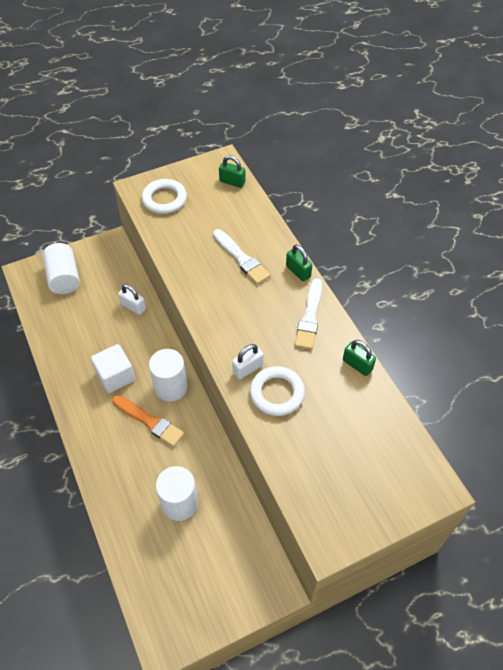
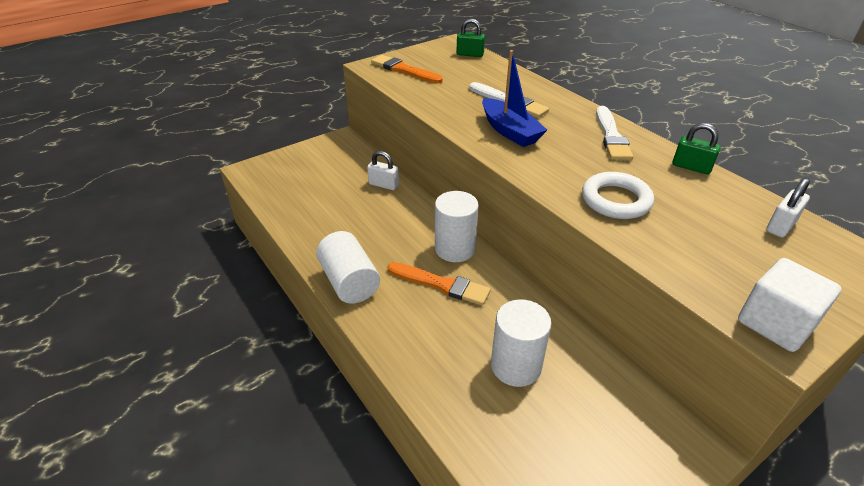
camera: 10 degrees left, 15 degrees down
(64, 278) = (296, 169): white cylinder -> white cylinder (349, 282)
(115, 376) = (384, 247): white cube -> white cube (775, 323)
(164, 199) = (404, 70): white ring -> orange brush
(226, 298) = (509, 131): none -> blue boat
(247, 368) = (567, 183): white padlock -> white padlock (781, 226)
(298, 271) = (576, 105): green padlock -> none

